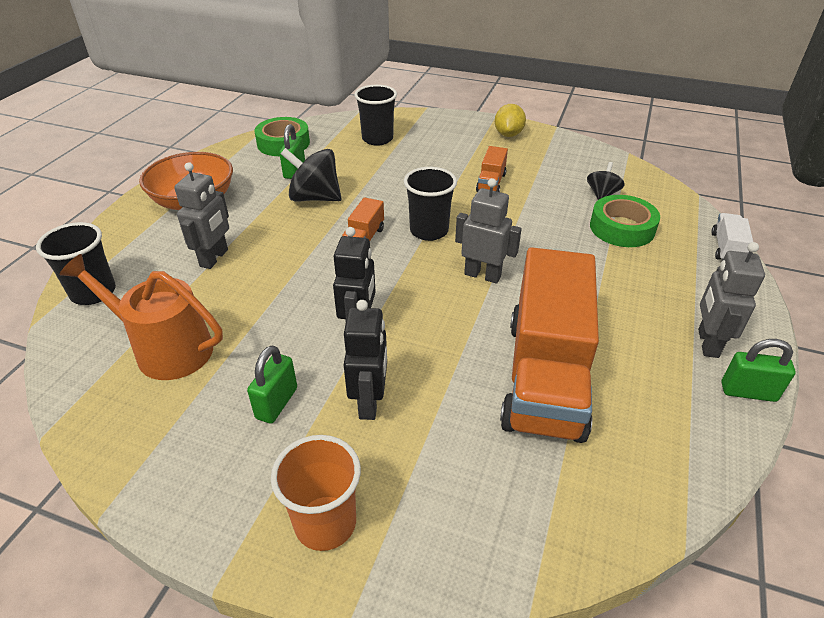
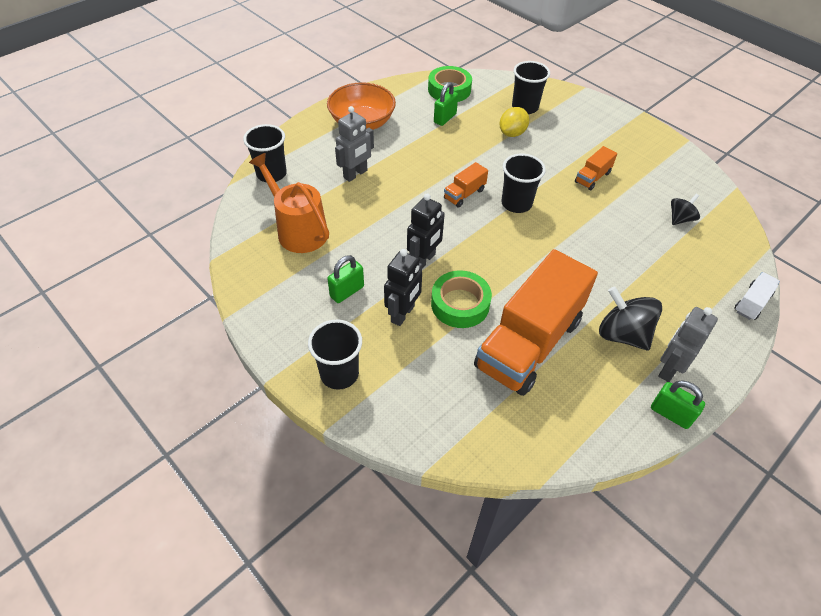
camera: 25 degrees right, 10 degrees up
(314, 198) = (447, 147): black spinning top -> black spinning top (622, 334)
(325, 523) = (339, 374): orange cup -> black cup
(482, 275) = (534, 253): grey robot -> none
(508, 134) = (639, 136): yellow lemon -> yellow lemon (512, 133)
(622, 228) = (674, 254): green tape -> green tape (460, 304)

